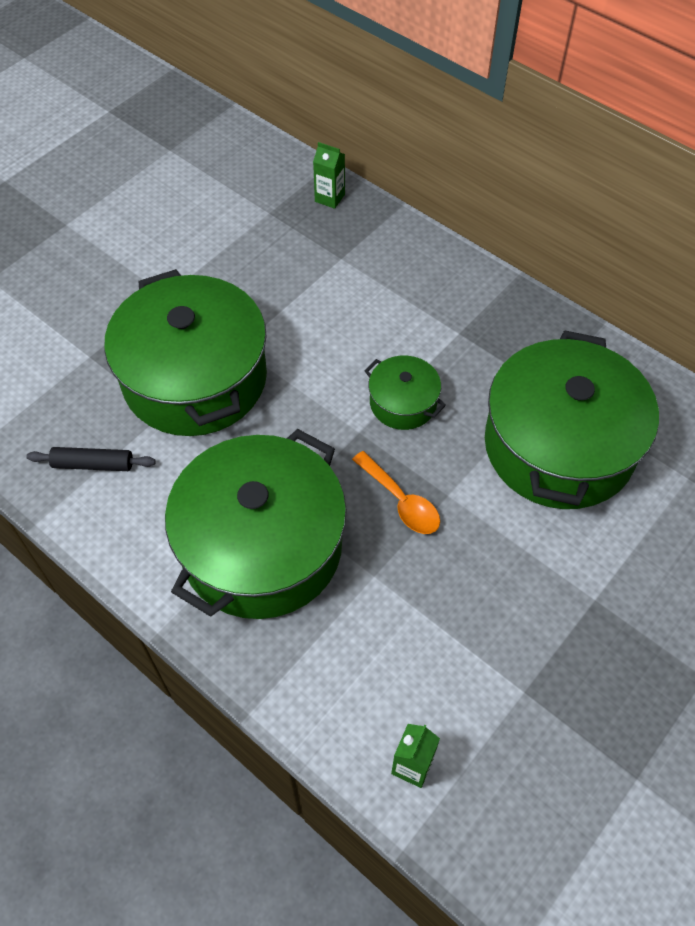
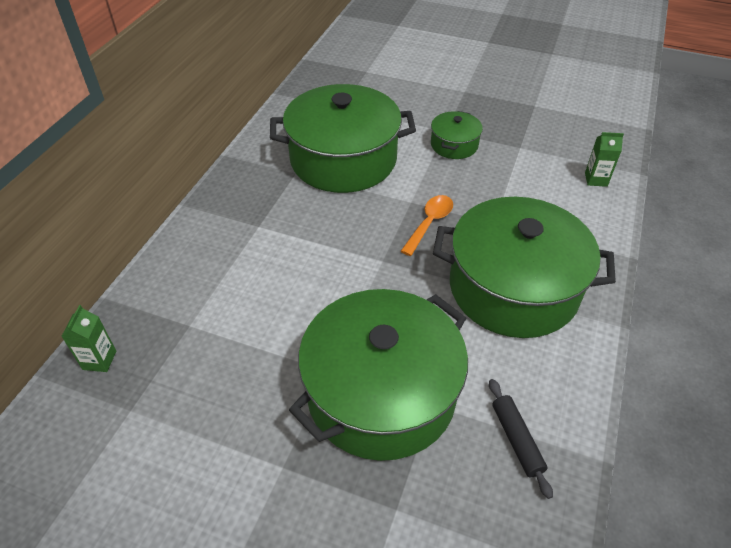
camera: 110 degrees left, 10 degrees down
(403, 403) = (342, 242): green pot -> green pot (454, 145)

